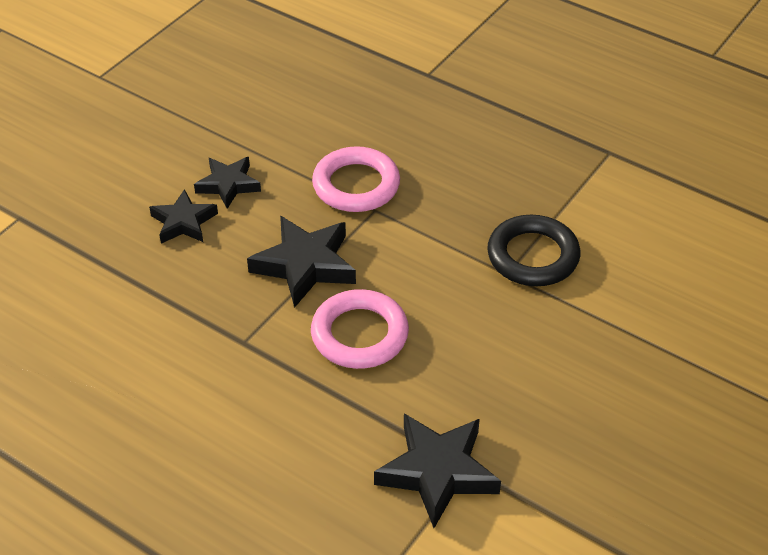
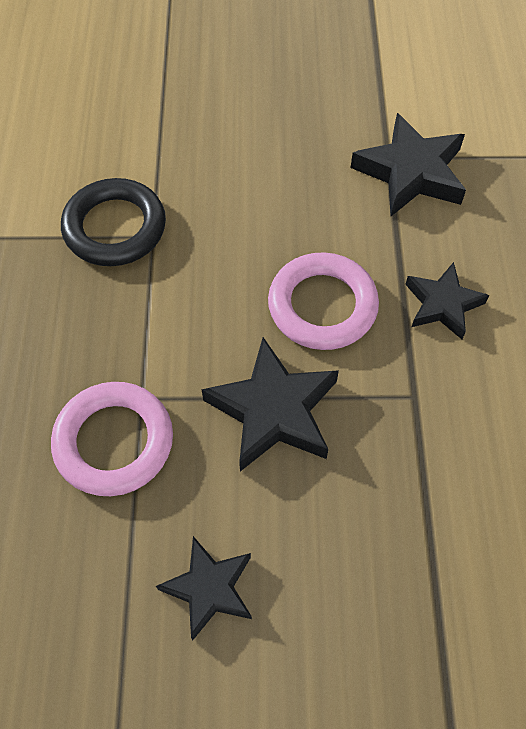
camera: 125 degrees left, 15 degrees up
(183, 222) = (308, 591): black star -> black star (442, 304)

